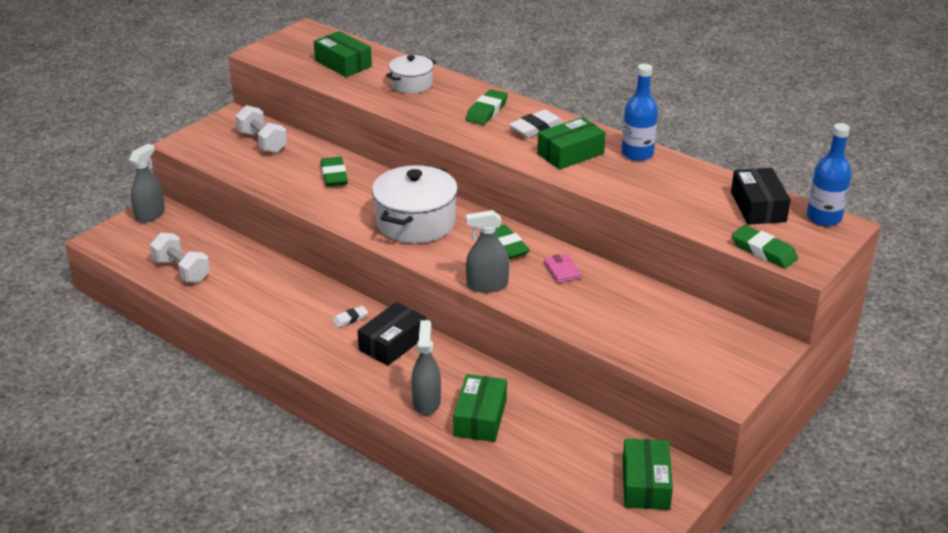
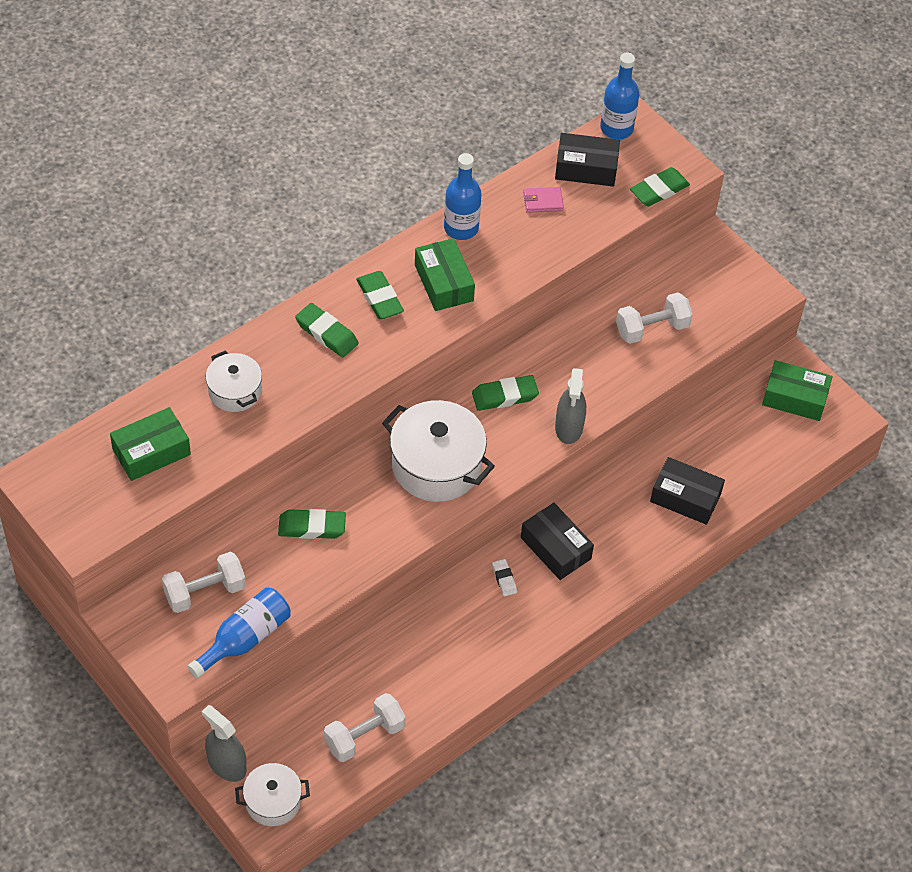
camera: 80 degrees left, 20 degrees up
(120, 238) = (273, 801): none -> white pot
(224, 163) = (244, 639): none -> blue bottle
(426, 402) = (654, 536): grey spray bottle -> none
(480, 418) = (685, 498): green box -> black box
(536, 128) = (379, 298): white eraser -> green eraser
(562, 270) = (560, 360): pink wallet -> pink wallet (543, 201)
(631, 320) = (652, 328): none -> white dumbbell

